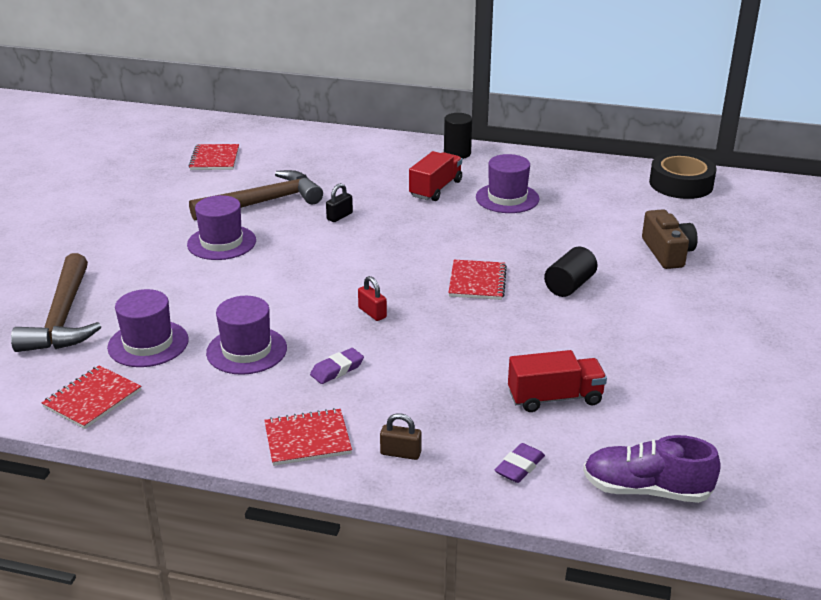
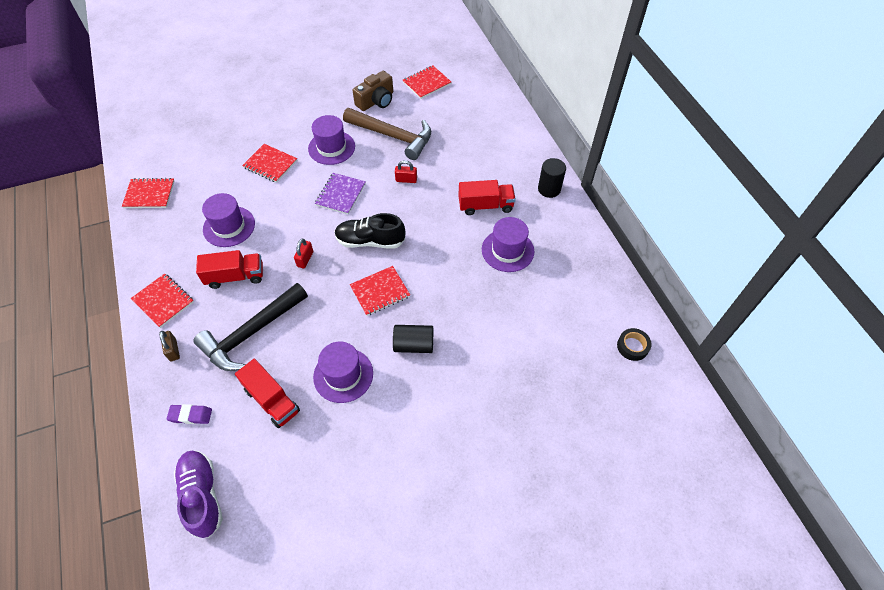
camera: 55 degrees right, 25 degrees up
(63, 318) = (211, 137): brown hammer -> none
(148, 344) = (209, 183): purple hat -> purple hat (343, 375)
(184, 290) = (270, 164): none -> red notebook
(304, 260) = (340, 194): none -> purple notebook
(337, 369) = (235, 276): purple eraser -> red truck
(339, 216) = (406, 180): black padlock -> red padlock
(399, 265) = (370, 241): none -> black shoe
(441, 384) = (251, 333): none -> black hammer
(667, 252) = (509, 384): brown camera -> brown camera (376, 101)
(681, 184) = (632, 346): black tape -> black tape, size x0.53

